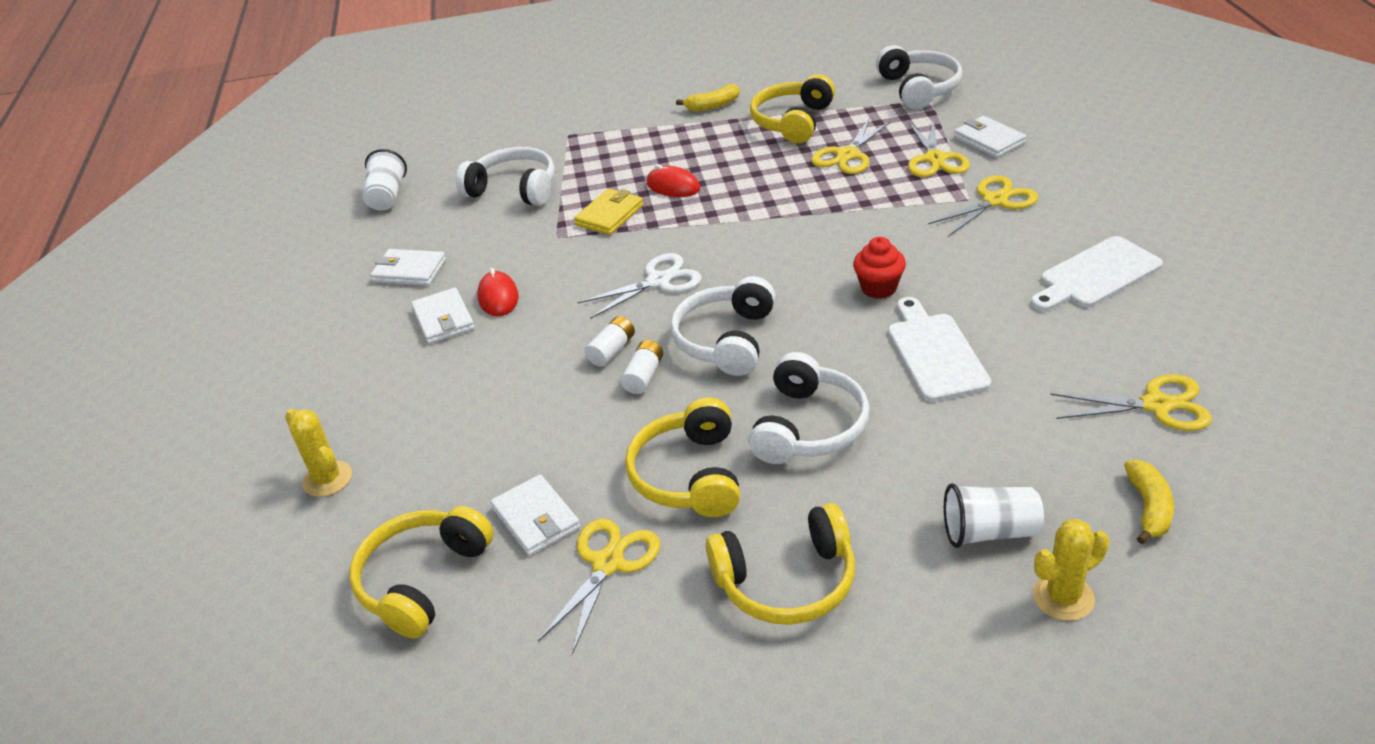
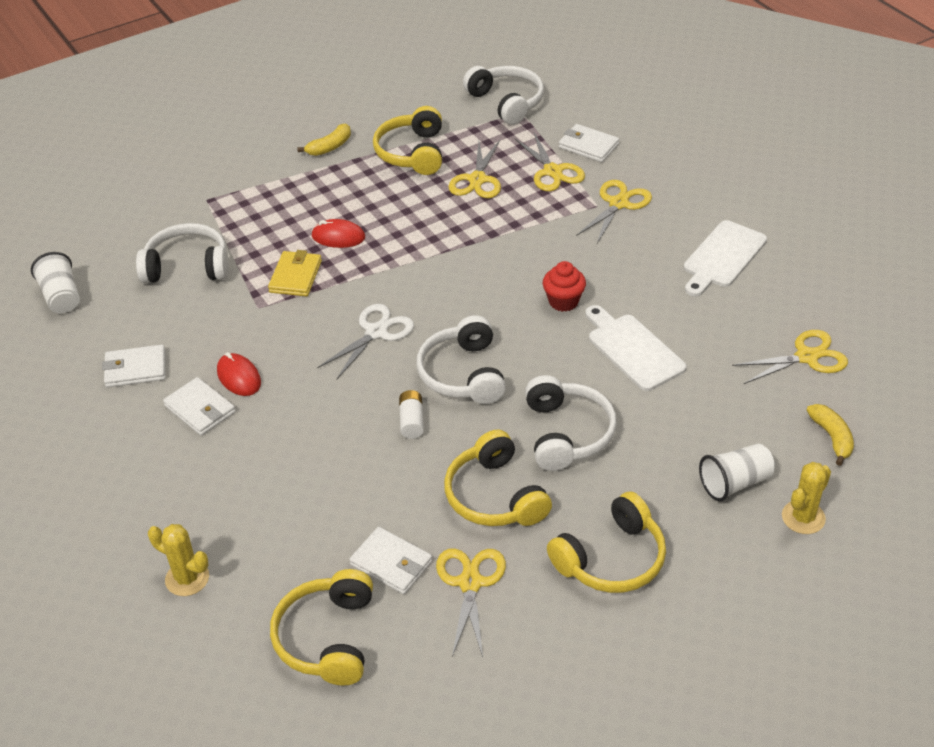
camera: 25 degrees left, 5 degrees up
(612, 350) = (371, 404): white battery -> none

